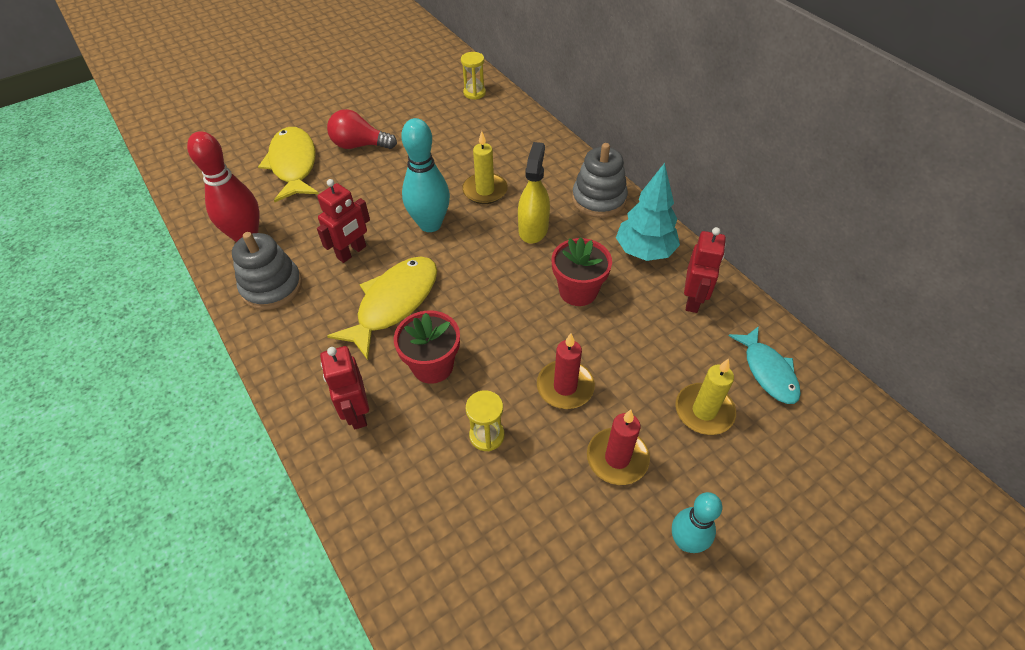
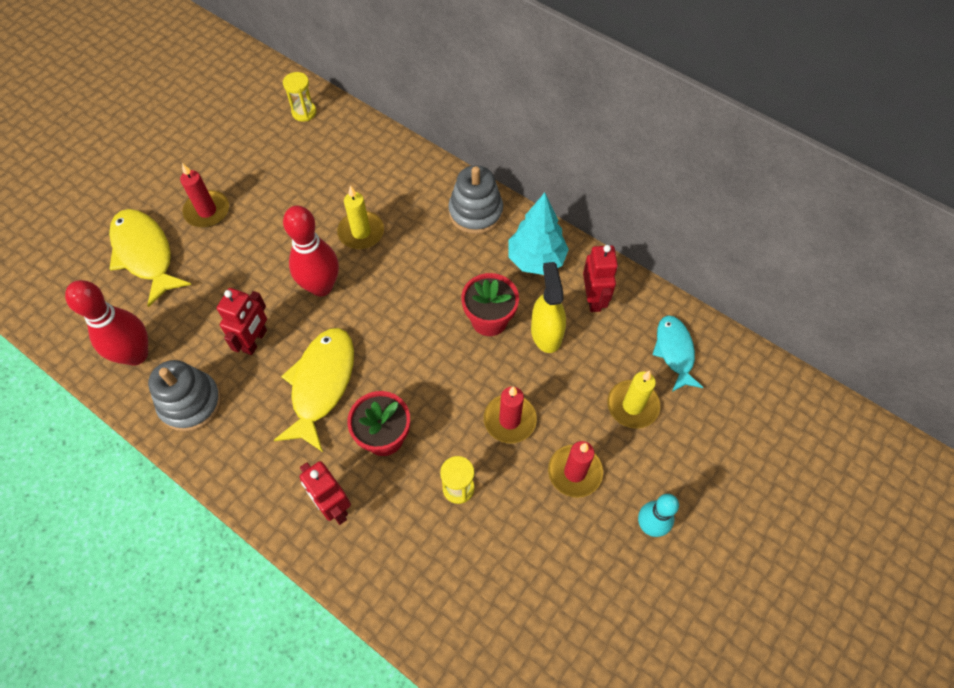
camera: 20 degrees left, 10 degrees up
(359, 145) = (207, 211): red light bulb -> red candle
(430, 224) = (321, 286): turquoise bowling pin -> red bowling pin
(533, 229) = (424, 264): yellow spray bottle -> yellow spray bottle (546, 333)
(768, 371) = (674, 351): turquoise fish -> turquoise fish turned 150 degrees counterclockwise

